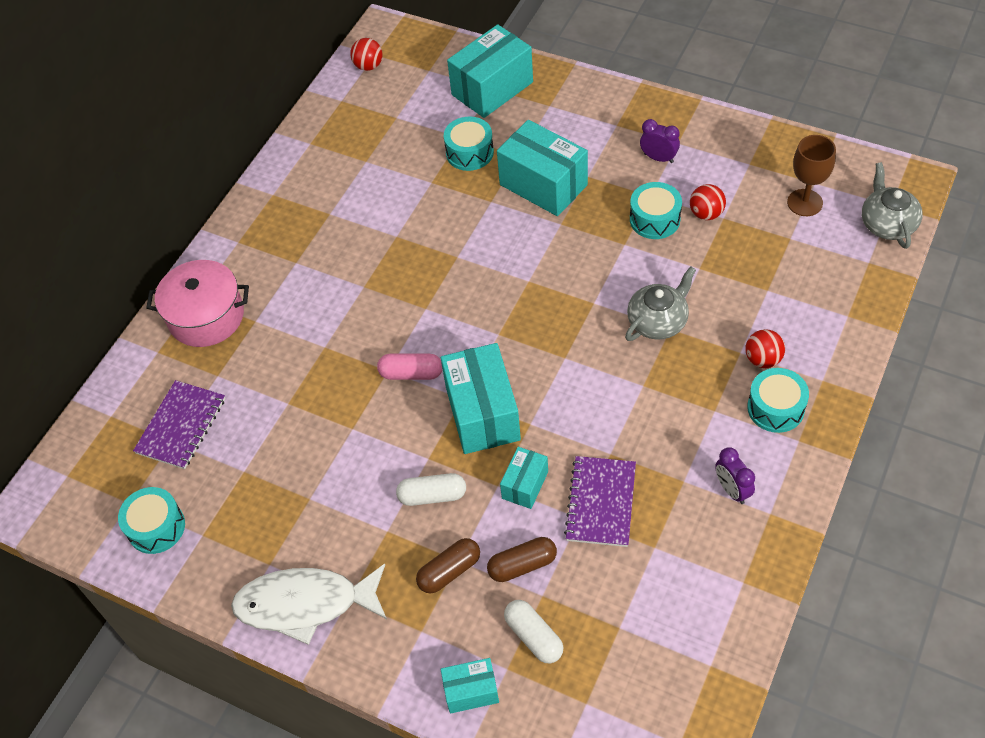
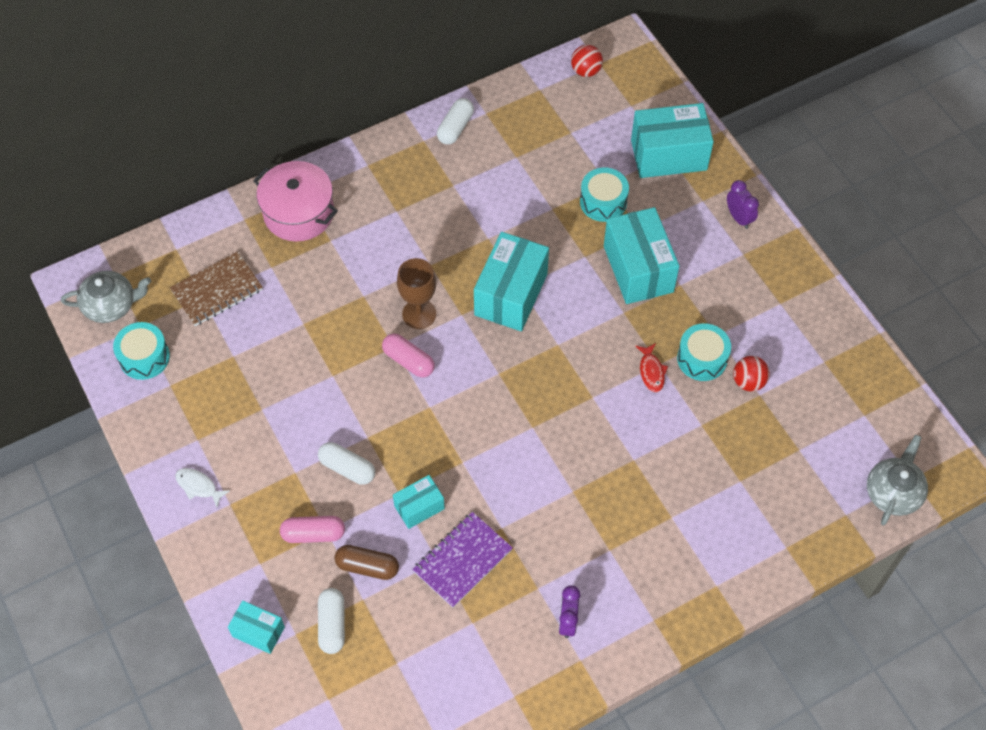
camera: 30 degrees right, 5 degrees up
(181, 426) = (217, 290): purple notebook -> brown notebook
(293, 169) = (455, 128): none -> white capsule
(305, 604) = (198, 486): white fish -> white fish, size x0.43
(449, 571) = (313, 534): brown capsule -> pink capsule
(482, 413) = (434, 429): turquoise box -> turquoise box (511, 294)
(623, 254) = (651, 371): none -> red fish
(658, 158) = (752, 306): purple clock -> purple clock (739, 218)
(658, 321) = (629, 447): grey teapot -> grey teapot (111, 305)
(762, 359) = (684, 535): red ball -> none
(775, 408) = (659, 581): turquoise drum -> none
(805, 203) = (839, 427): brown goblet -> brown goblet (419, 314)

